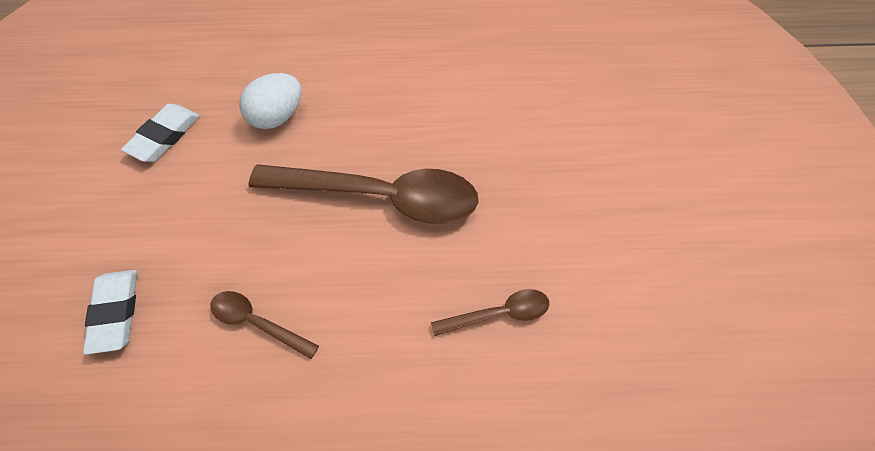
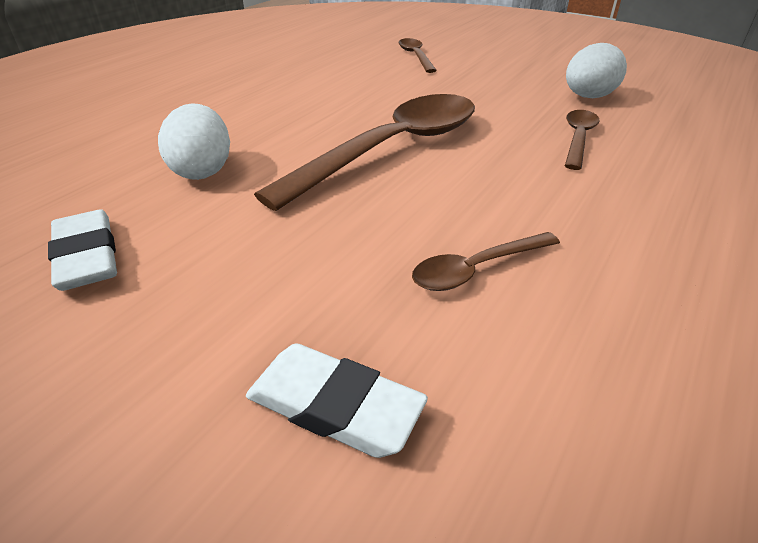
camera: 55 degrees left, 20 degrees down
(587, 110) = (415, 56): none -> brown spoon
(607, 290) = (588, 97): none -> white egg

